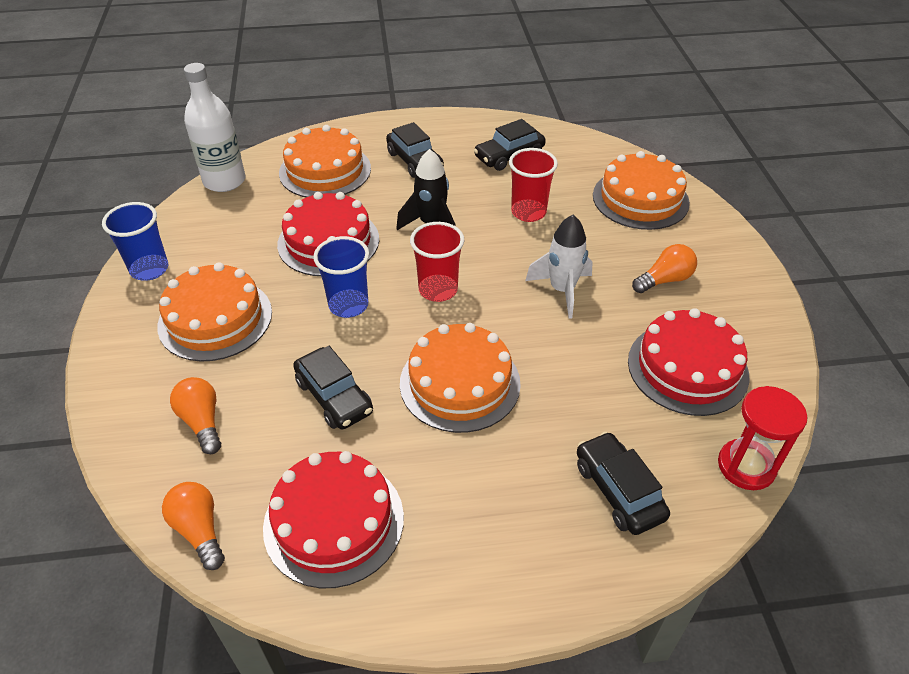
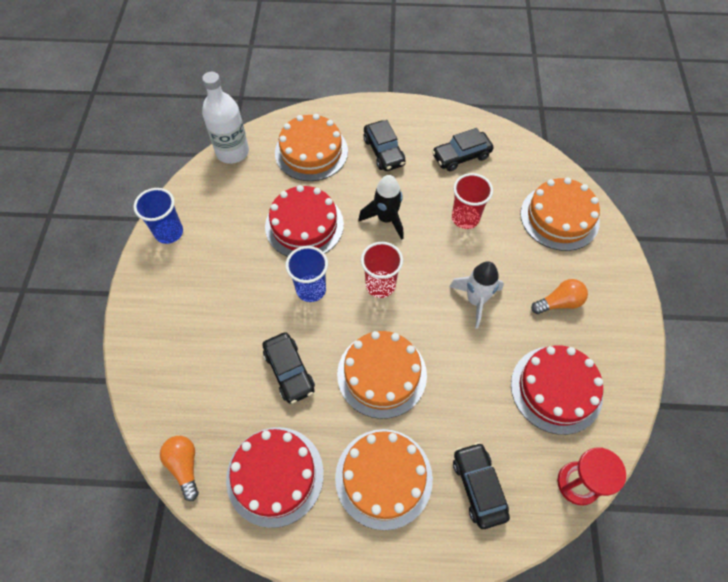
camera: 10 degrees right, 15 degrees up
(202, 422) = (194, 377): orange light bulb -> none
(215, 319) = (212, 287): orange cake -> orange cake (383, 478)

